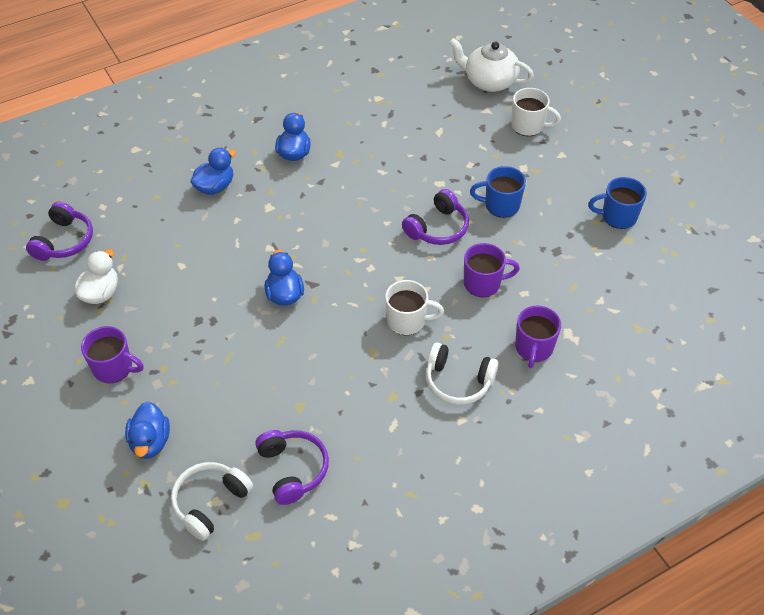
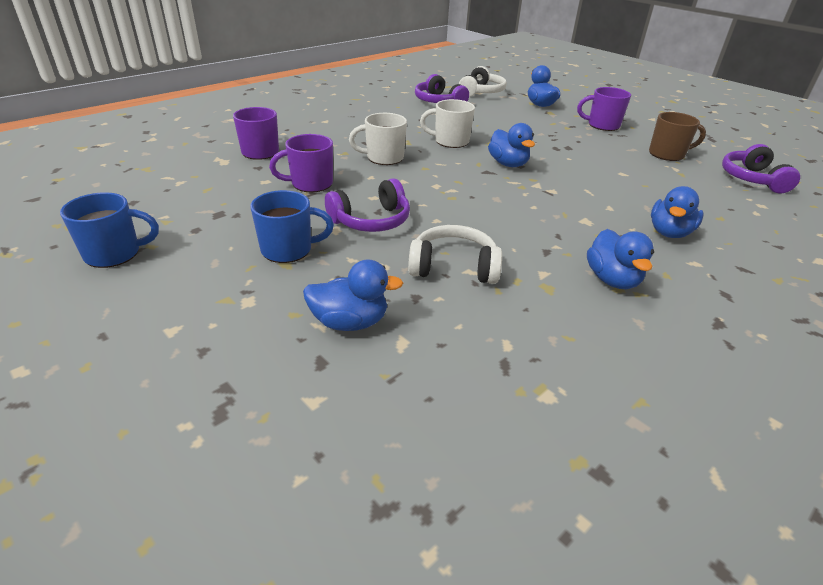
camera: 165 degrees right, 15 degrees down
(101, 293) = (667, 154): white duck -> brown mug
(438, 228) = (371, 220): purple headphones -> purple headphones turned 150 degrees counterclockwise
(458, 381) = (330, 134): white headphones -> white headphones (453, 267)
(465, 146) = (350, 322): none -> blue duck
(489, 81) = (309, 488): white teapot -> none
(528, 126) = (225, 377): white mug -> white mug (450, 141)

